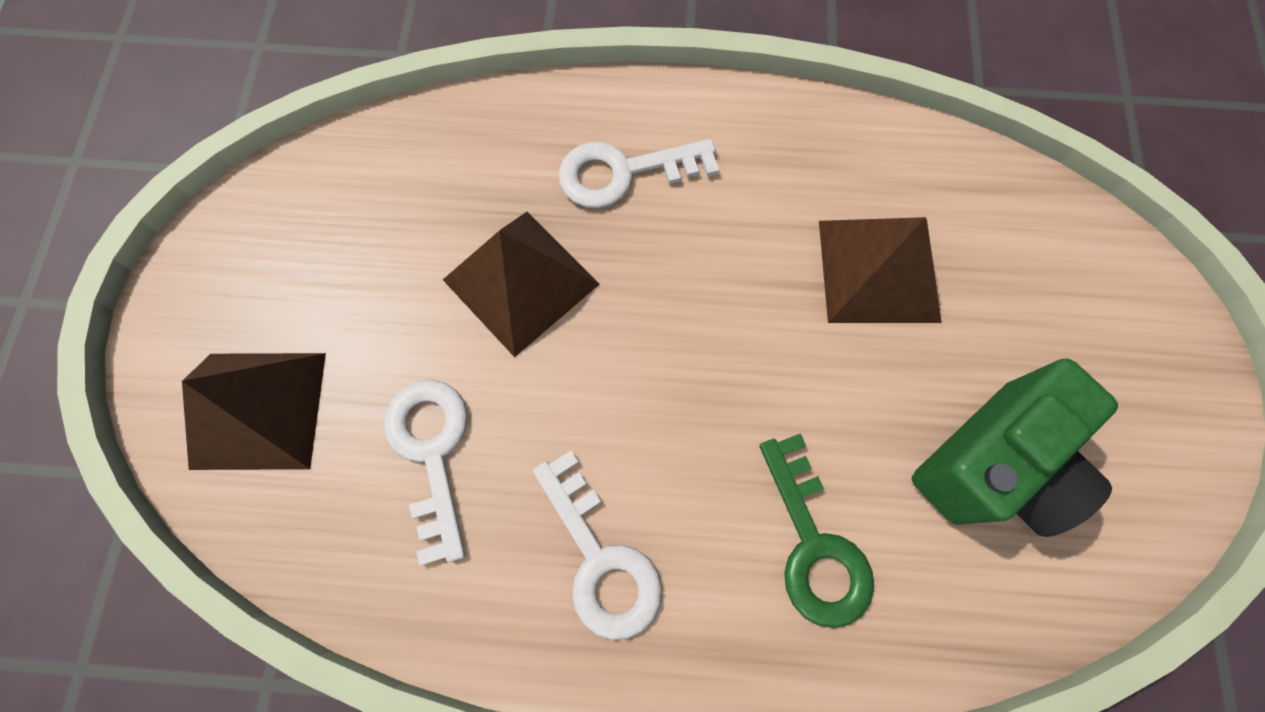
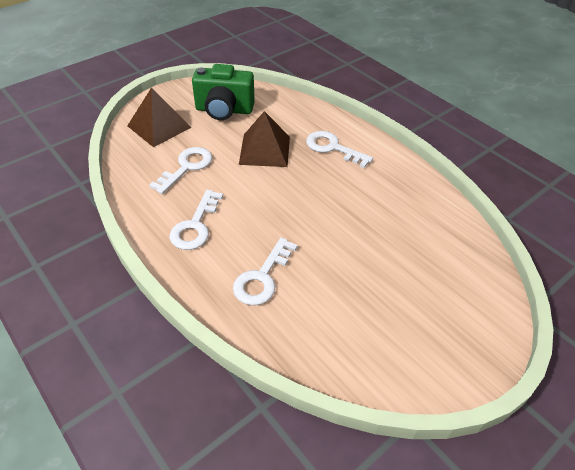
camera: 45 degrees right, 25 degrees down
(814, 544) = (262, 277): green key -> white key
(878, 270) = (387, 231): brown pyramid -> none
(992, 464) = (356, 311): green camera -> green camera (224, 110)

